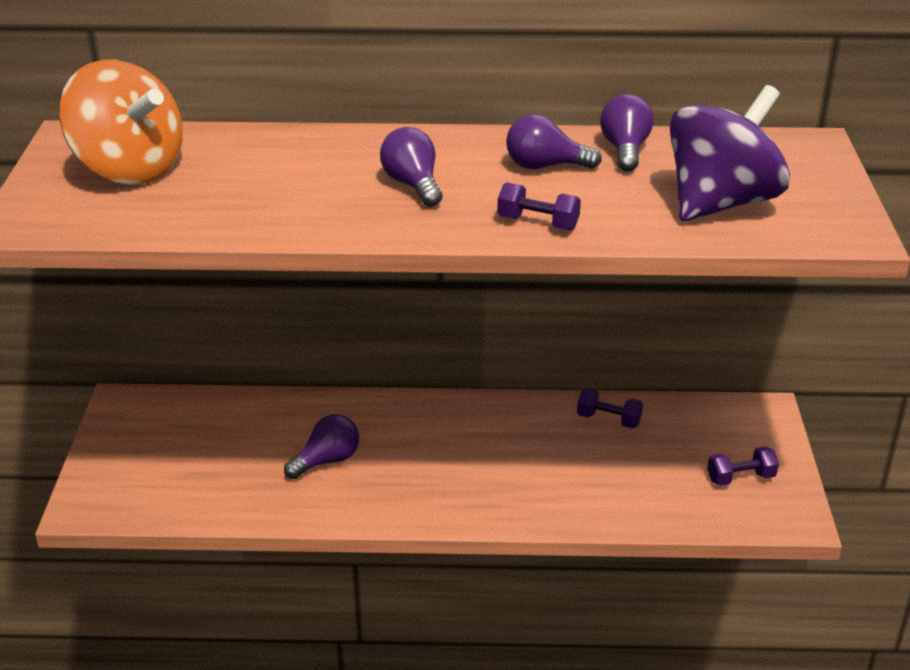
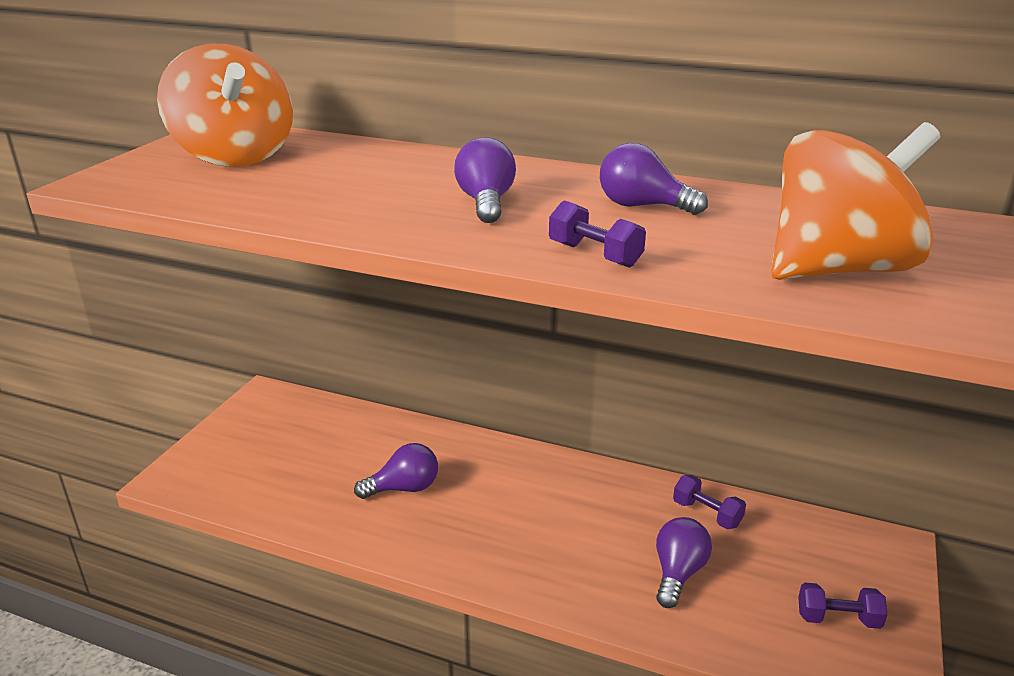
camera: 20 degrees right, 5 degrees down
(625, 150) = (746, 204): purple light bulb -> purple light bulb (678, 573)
(721, 203) = (838, 269): purple spinning top -> orange spinning top

